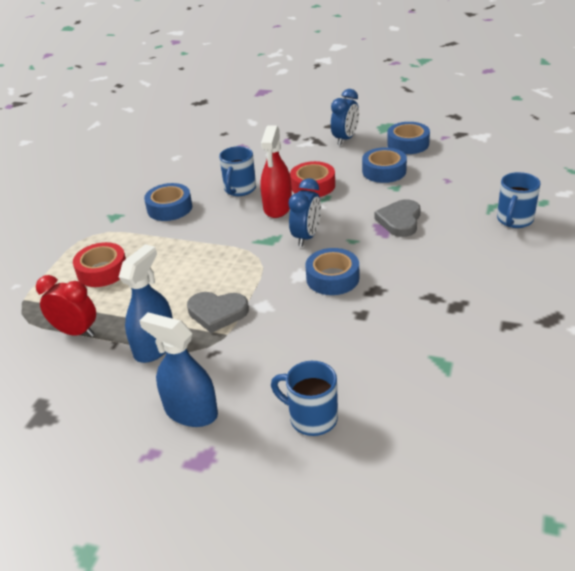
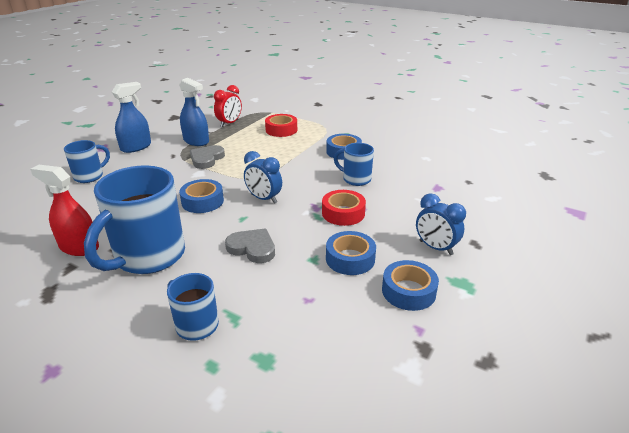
camera: 100 degrees right, 5 degrees down
(278, 207) = (317, 192): red spray bottle -> red spray bottle (79, 247)
(454, 278) = (148, 257): none -> blue mug

